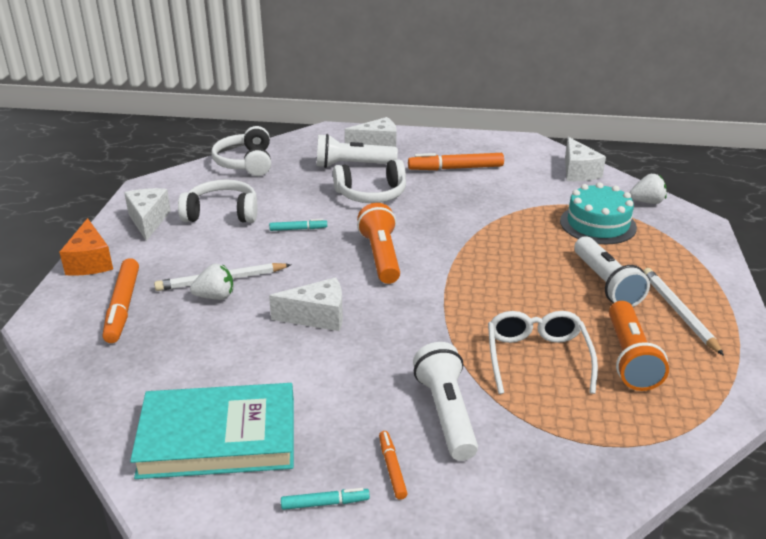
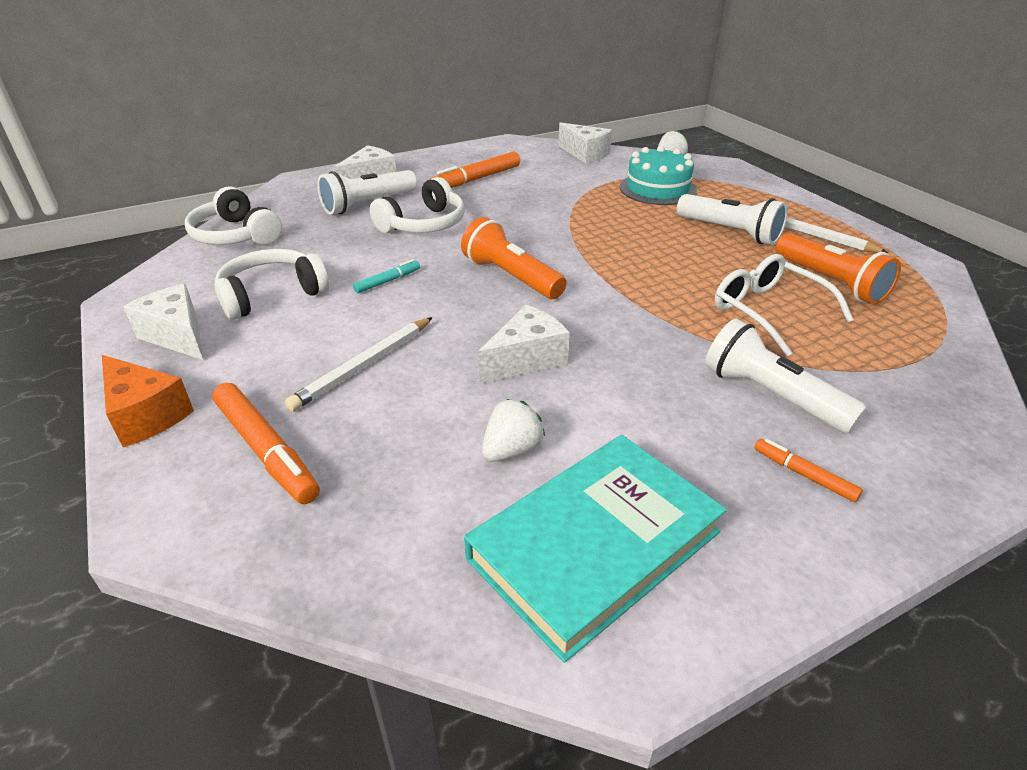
camera: 35 degrees left, 5 degrees up
(215, 296) = (380, 387): white strawberry -> white strawberry (512, 450)
(325, 503) = (799, 550): turquoise marker -> none

